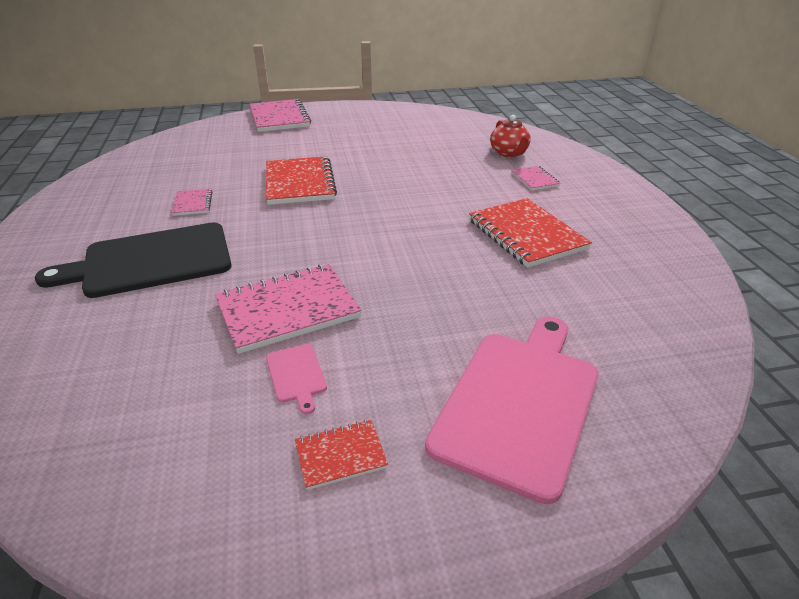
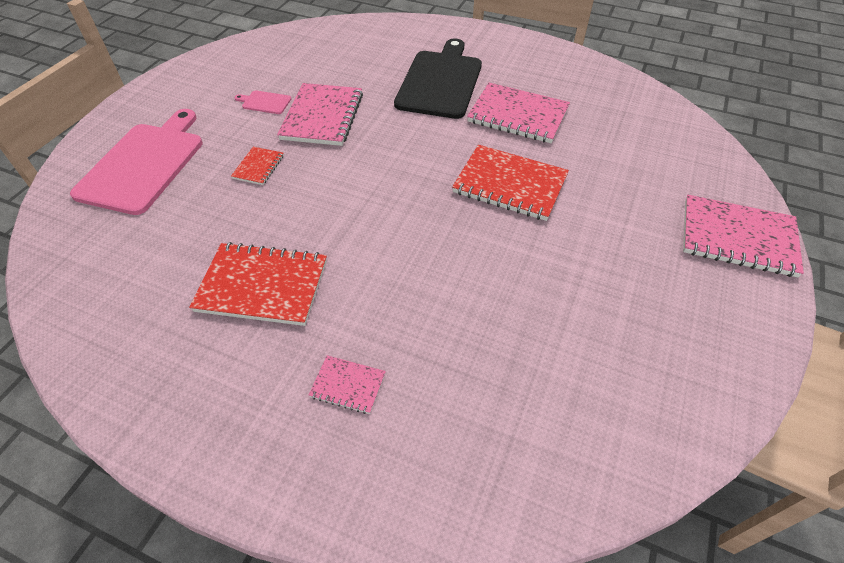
camera: 125 degrees right, 15 degrees up
(193, 203) = (518, 115): pink notebook -> pink notebook, size x2.01
(340, 455) = (201, 98): red notebook -> red notebook (258, 167)
(509, 153) = (443, 421): red teapot -> none
(519, 403) = (143, 164): pink cutting board -> pink cutting board turned 135 degrees counterclockwise

